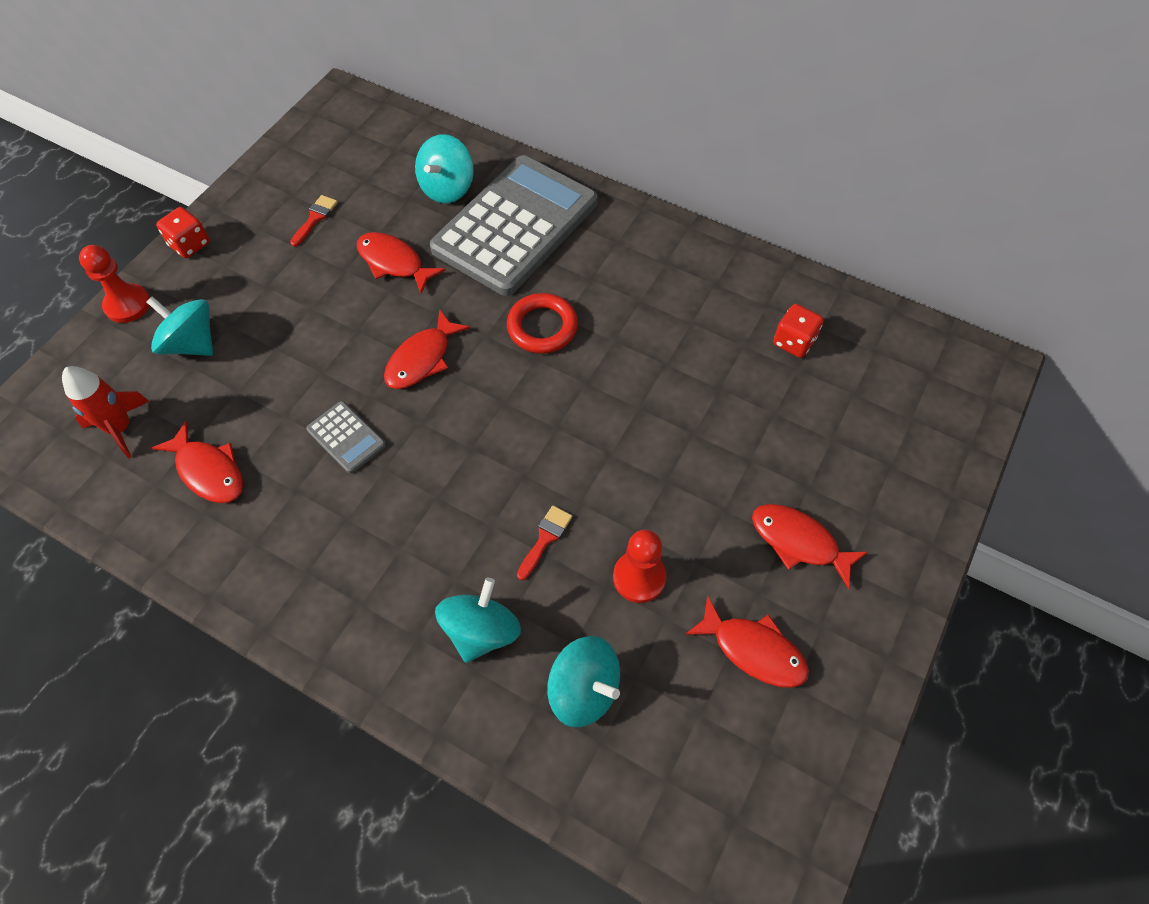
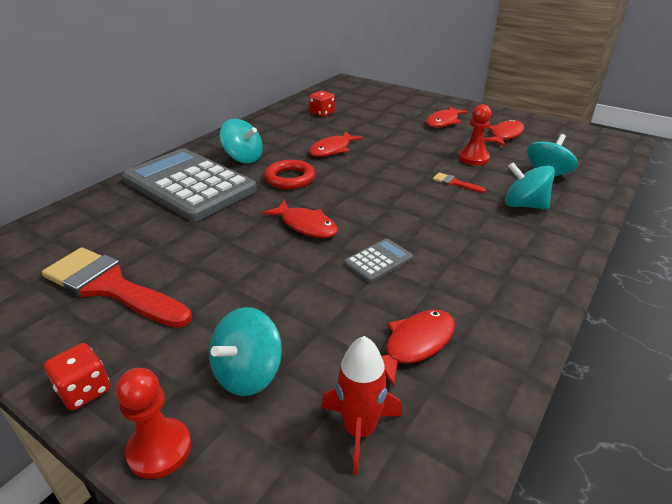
camera: 85 degrees left, 25 degrees down
(315, 218) = (110, 287): red brush -> red brush, size x2.45
(394, 262) = (197, 239): red fish -> red fish (332, 149)
(447, 188) = (126, 213): turquoise spinning top -> turquoise spinning top (243, 158)

